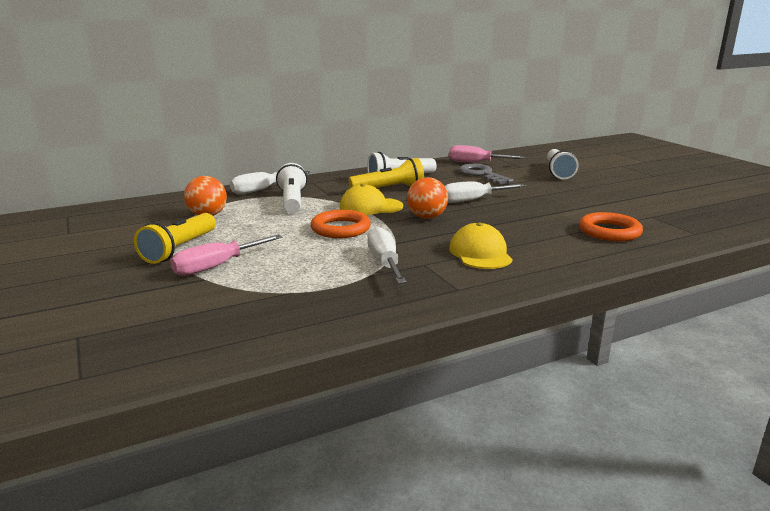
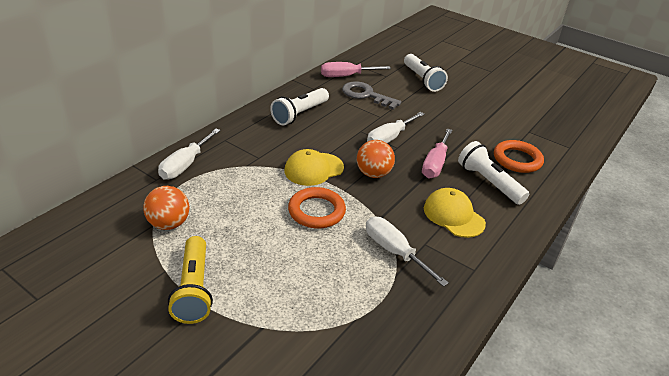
camera: 30 degrees left, 15 degrees up
(217, 266) = (256, 304): pink screwdriver -> pink screwdriver (435, 164)
(292, 201) = (233, 177): white flashlight -> white flashlight (489, 182)
(389, 189) = (306, 136): yellow flashlight -> none

